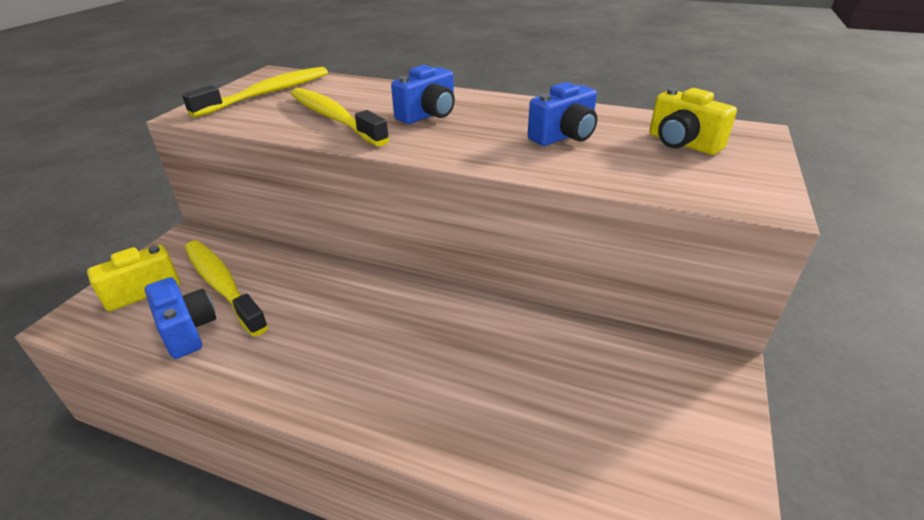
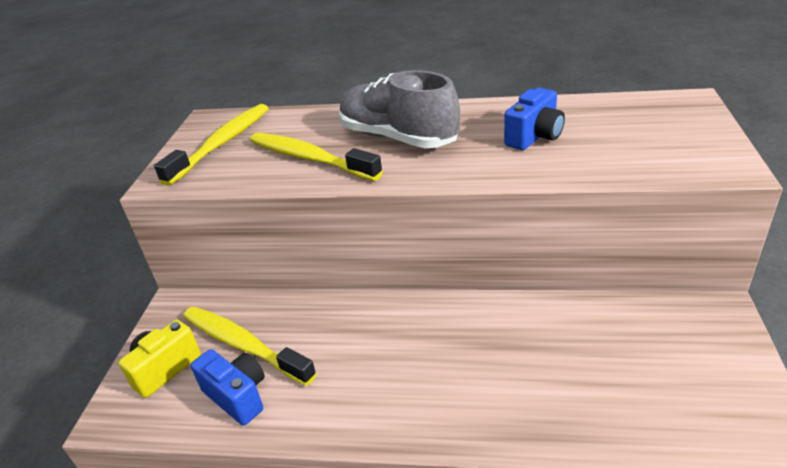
camera: 10 degrees left, 0 degrees up
(428, 115) = (398, 138): blue camera -> grey shoe
(682, 144) = (638, 124): yellow camera -> none

